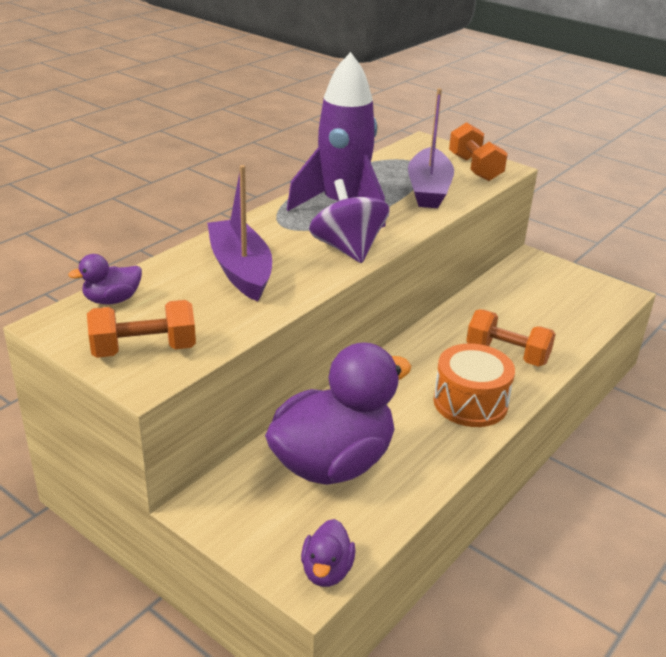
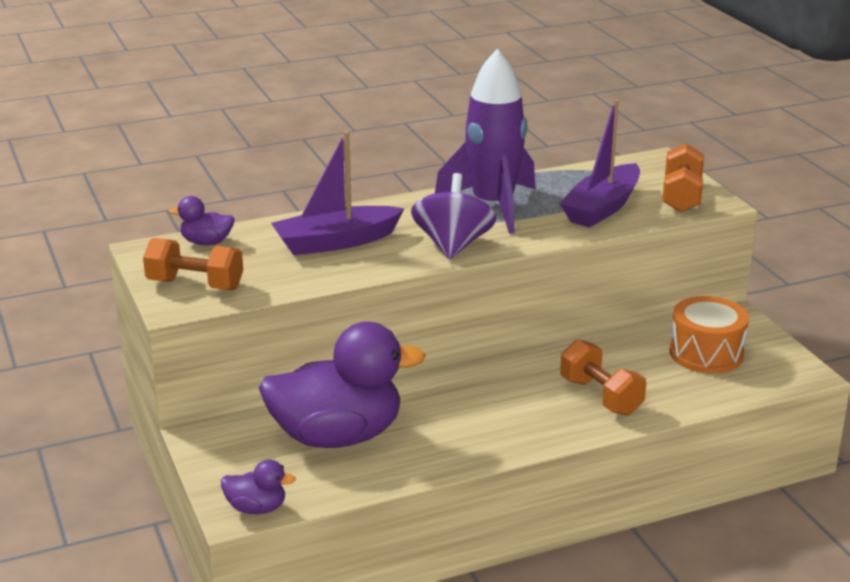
camera: 30 degrees right, 5 degrees down
(240, 270) = (335, 242): purple boat -> purple boat turned 120 degrees counterclockwise
(327, 571) = (256, 508): purple duck -> purple duck turned 120 degrees counterclockwise
(470, 402) = (515, 426): orange drum -> orange drum (706, 353)

